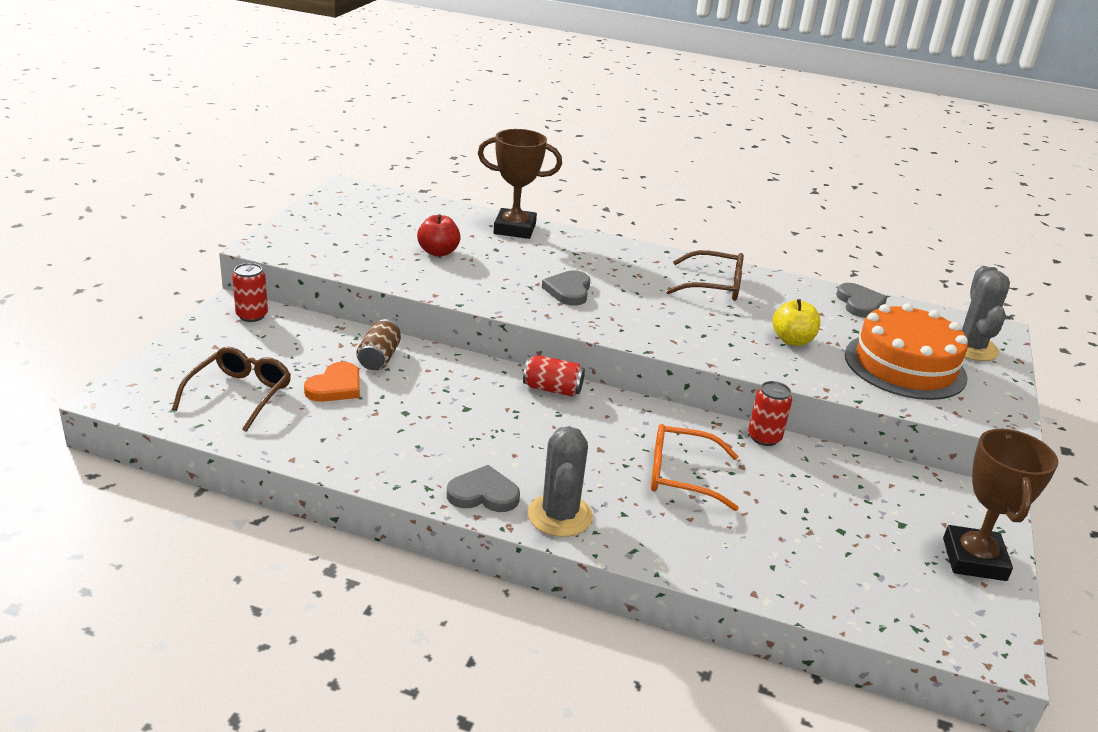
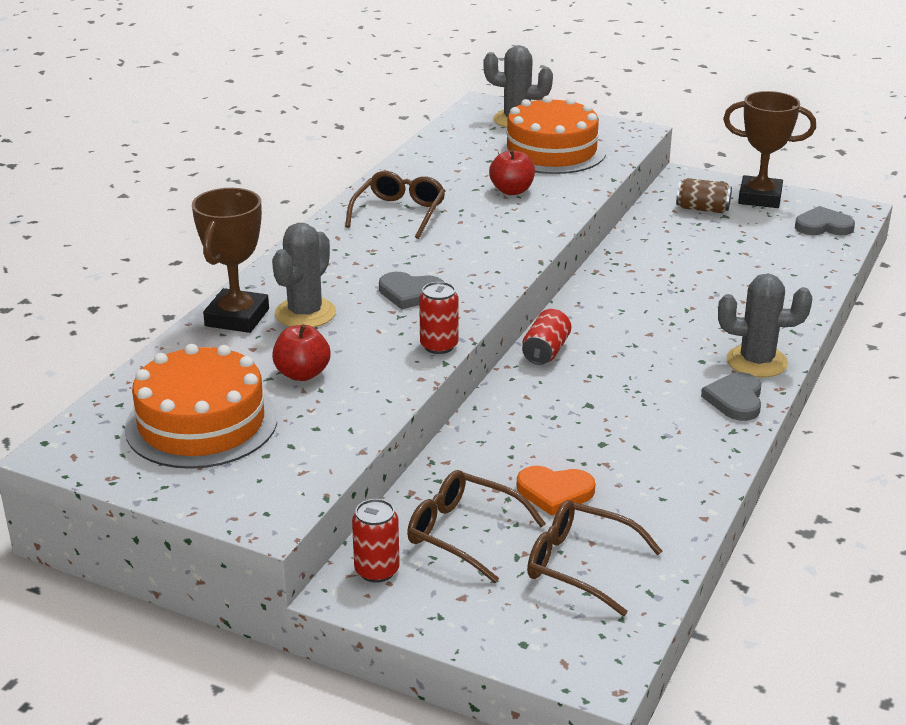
camera: 80 degrees left, 0 degrees up
(287, 347) = (464, 534): none -> brown glasses
(335, 387) = (555, 492): orange heart -> orange heart turned 150 degrees clockwise
(374, 223) = (201, 423): none -> orange cake
(379, 358) = (488, 462): brown can -> brown can (702, 209)
(526, 251) = (305, 313): none -> grey cactus
(682, 476) = (683, 297): orange glasses -> none
(764, 437) = (616, 252): red can -> red can (439, 346)
(792, 340) = (512, 191): yellow apple -> red apple
(859, 303) = (436, 150): grey heart -> grey heart (823, 226)

